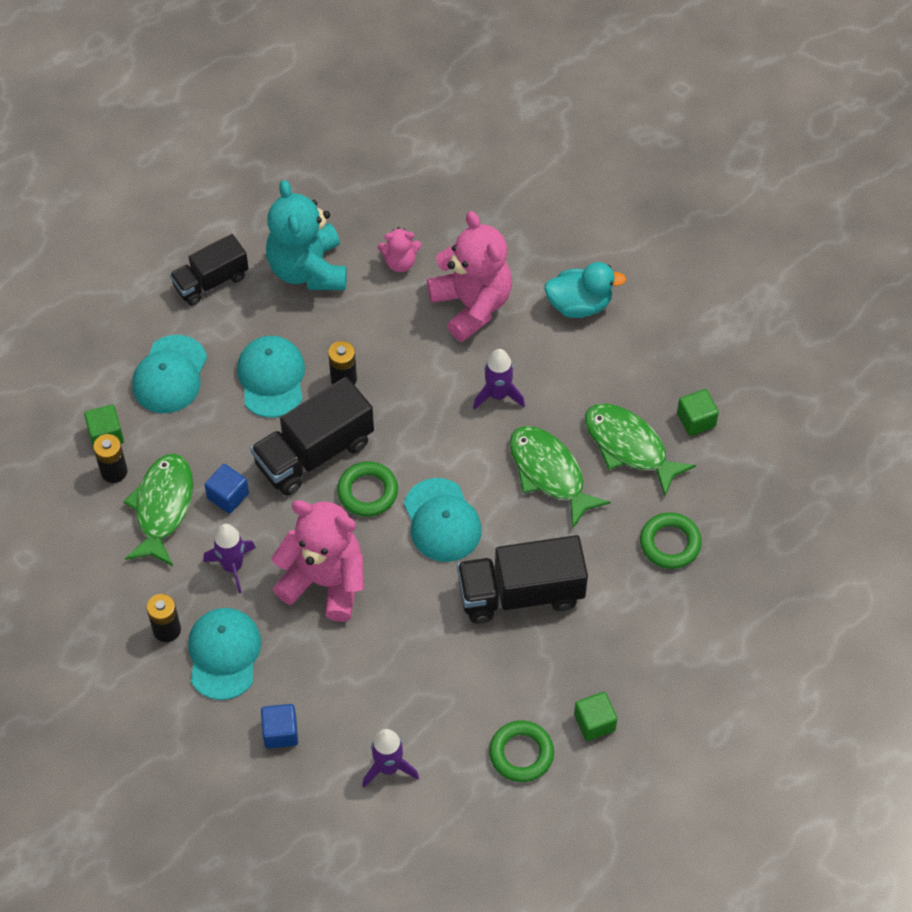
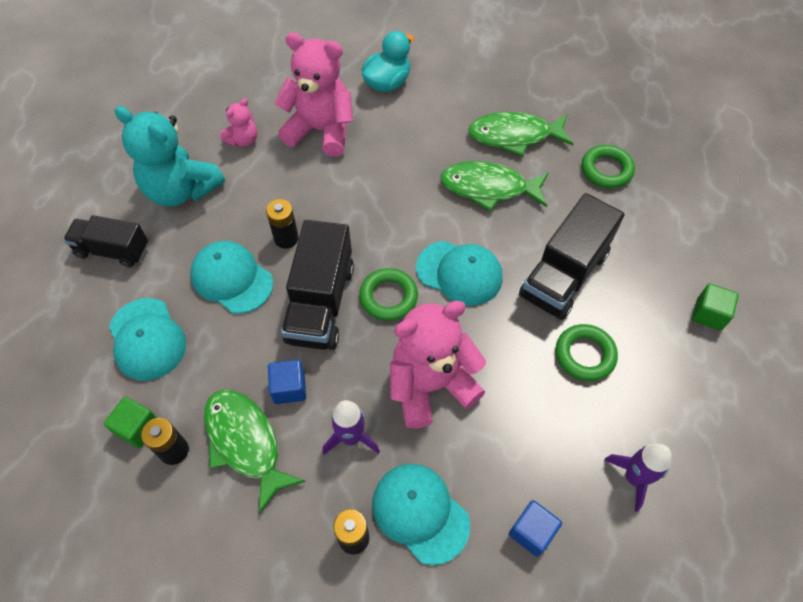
camera: 45 degrees left, 0 degrees up
(211, 281) = (113, 250): black truck -> black truck turned 90 degrees clockwise
(498, 395) = (401, 168): purple rocket -> none
(521, 754) = (697, 378): green ring -> green ring (585, 355)
(696, 420) = (531, 93): green cube -> none

